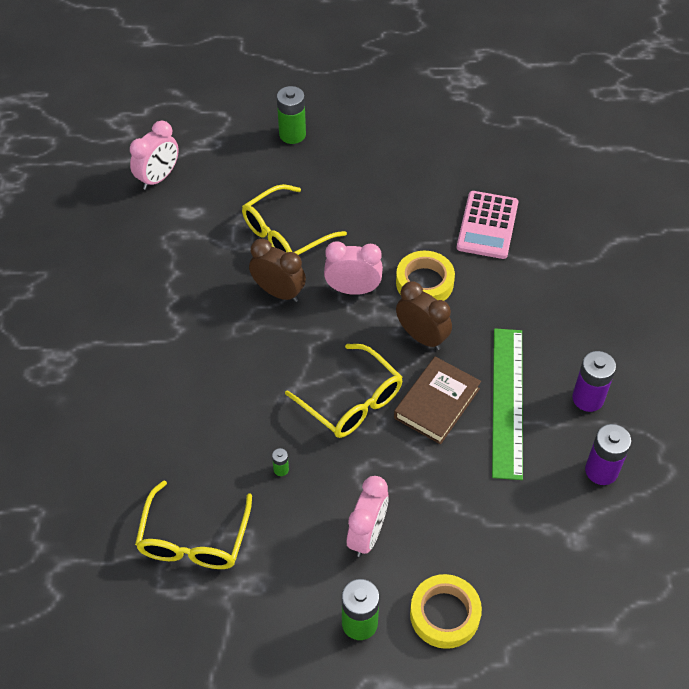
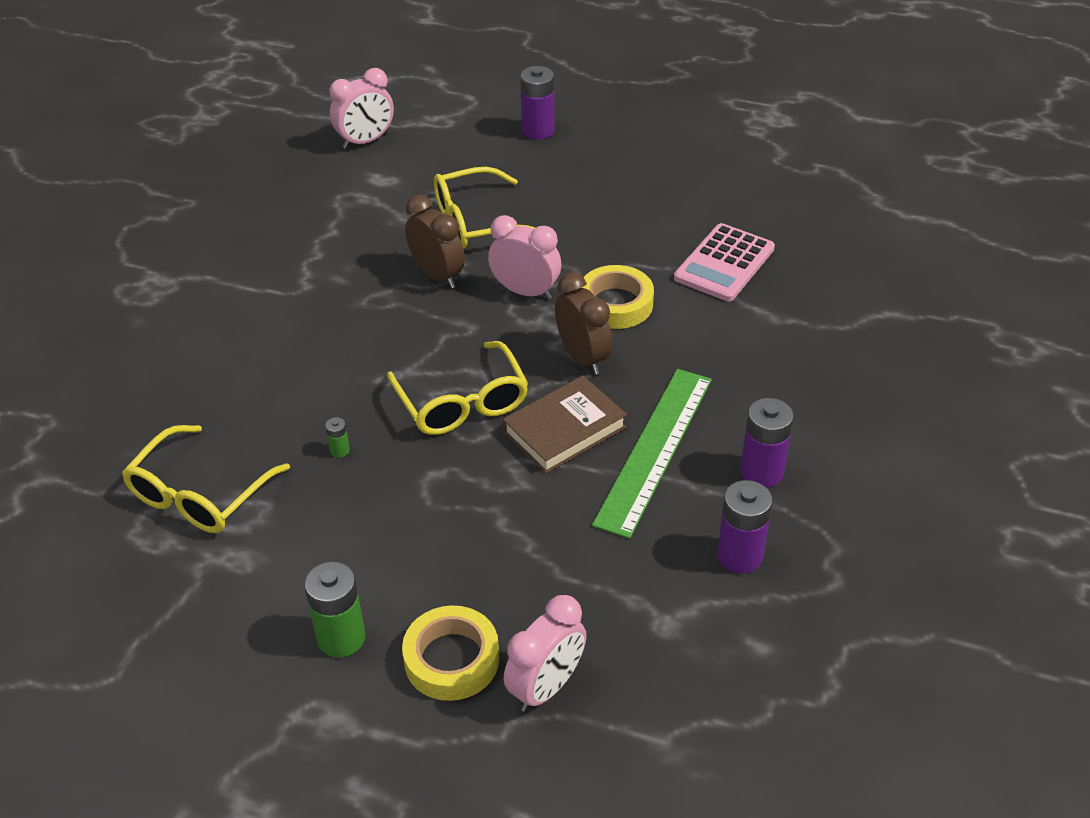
camera: 20 degrees right, 10 degrees down
(292, 134) = (538, 130): green battery -> purple battery
(367, 535) = (403, 545): pink clock -> pink clock (546, 687)

